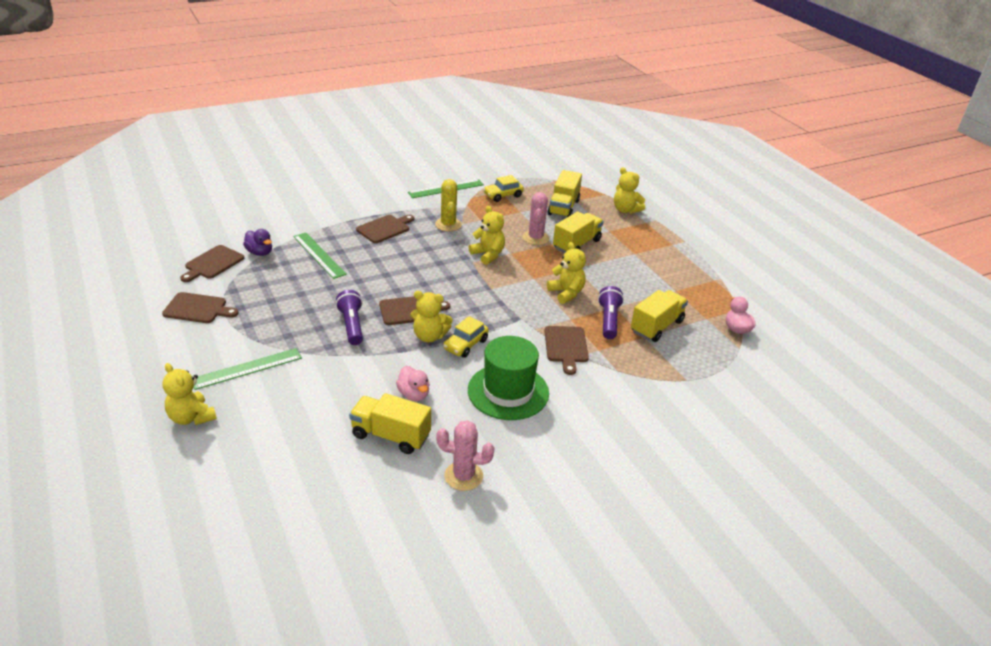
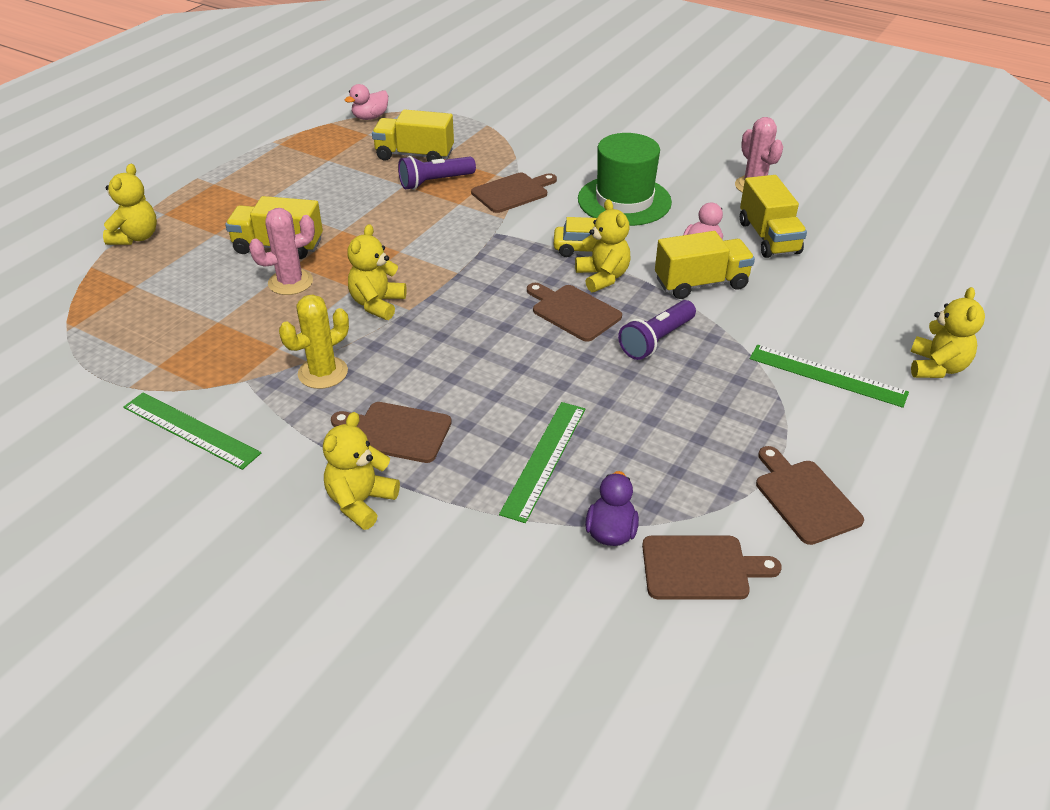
camera: 120 degrees left, 5 degrees up
(503, 195) = (170, 358): yellow car -> none
(563, 207) = (169, 289): yellow truck -> yellow truck (701, 283)
(566, 293) = (408, 220): yellow teddy bear -> yellow teddy bear (361, 502)

